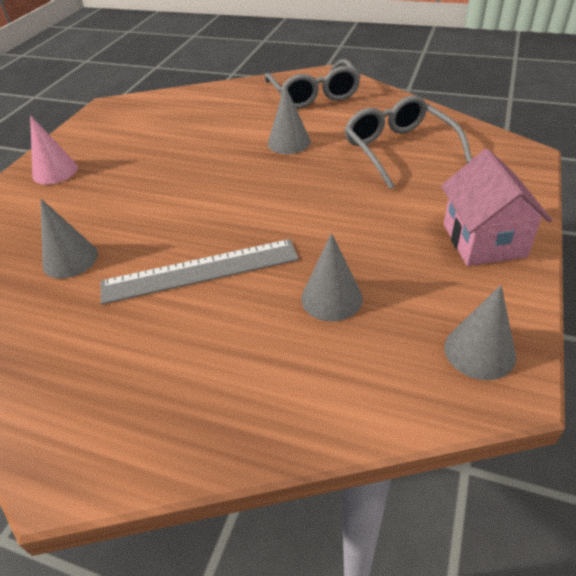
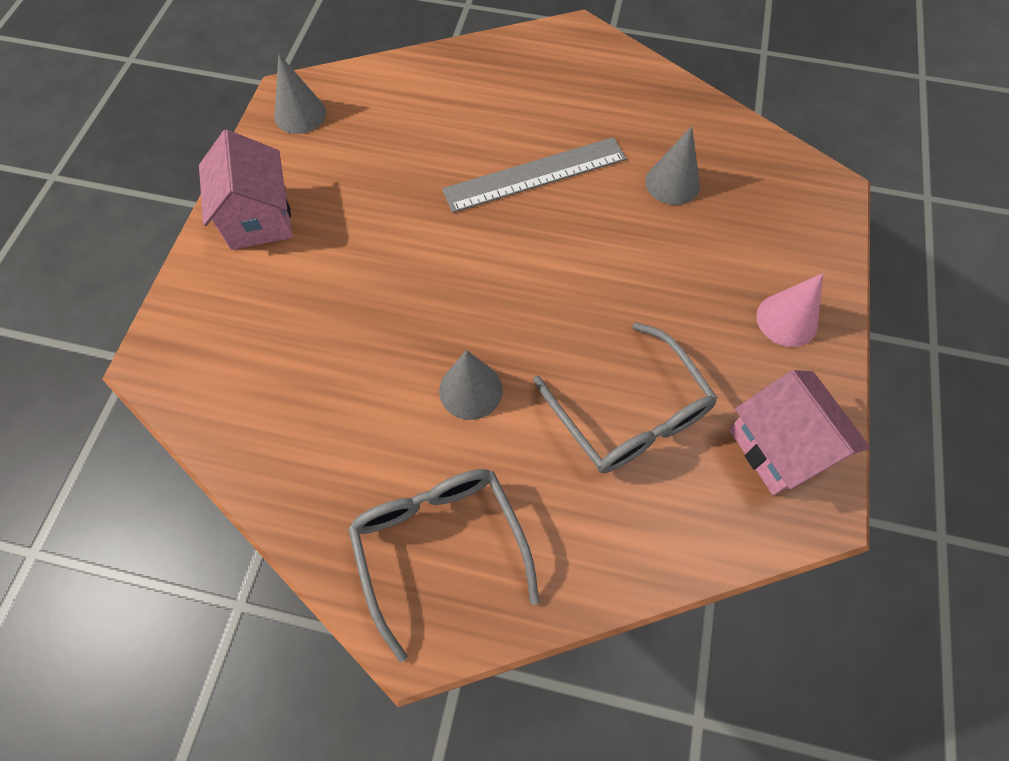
camera: 170 degrees right, 20 degrees up
(110, 123) = (779, 447): none -> pink house
(331, 298) = (410, 152): grey cone -> none
(399, 149) = (315, 372): grey glasses -> grey glasses (629, 414)

